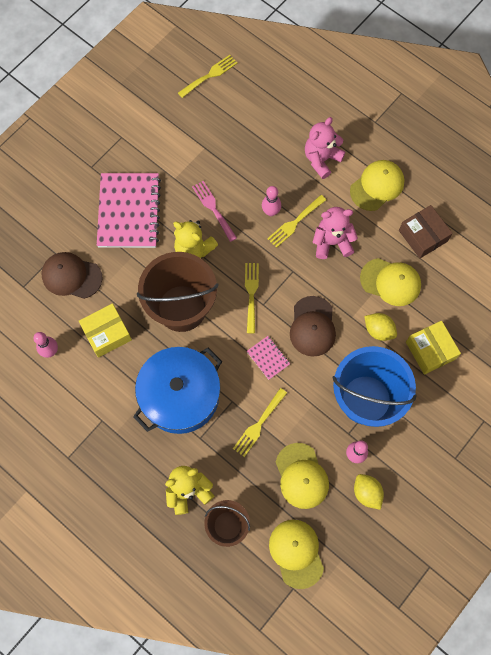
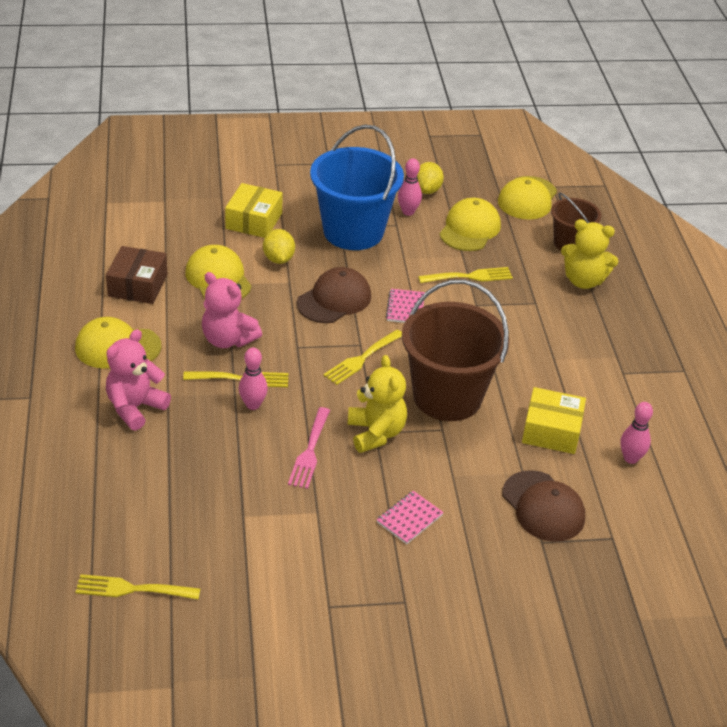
camera: 140 degrees left, 30 degrees down
(129, 212) = (409, 519): pink notebook -> pink notebook, size x0.44
(180, 395) = (523, 339): blue pot -> none
(321, 159) = (135, 408): pink teddy bear -> pink teddy bear turned 135 degrees clockwise

